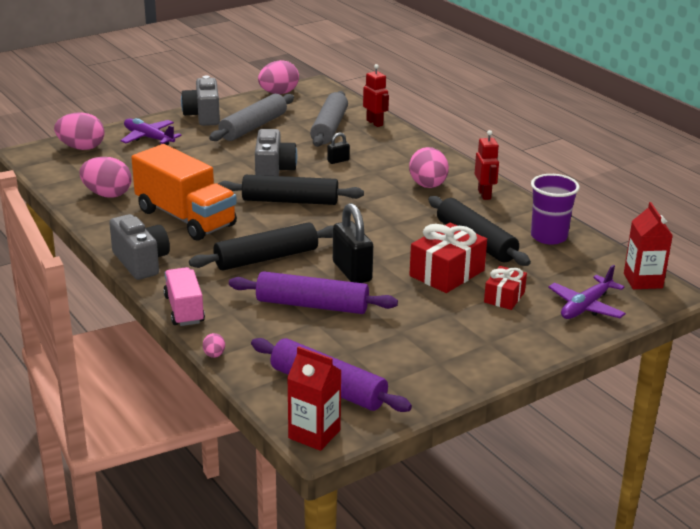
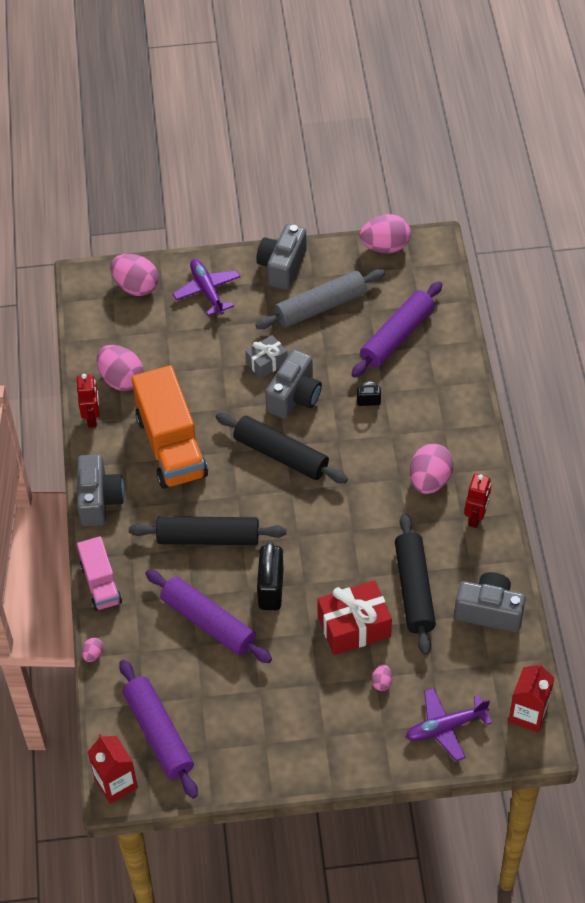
camera: 30 degrees right, 25 degrees up
(184, 309) = (101, 583): pink truck -> pink truck turned 150 degrees clockwise
(233, 160) = (266, 363): none -> grey gift
(329, 128) = (397, 336): grey rolling pin -> purple rolling pin
(375, 123) = (450, 343): red robot -> red robot (92, 418)
(504, 297) = (381, 682): red gift -> pink egg
(548, 237) = (489, 611): purple cup -> grey camera

